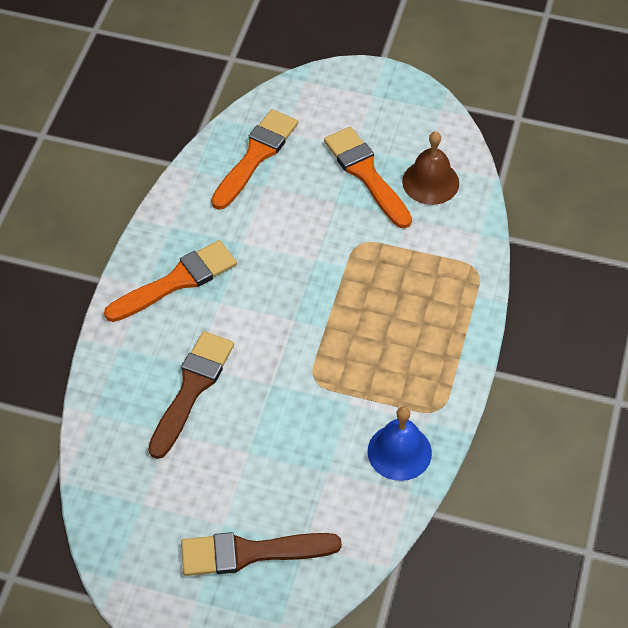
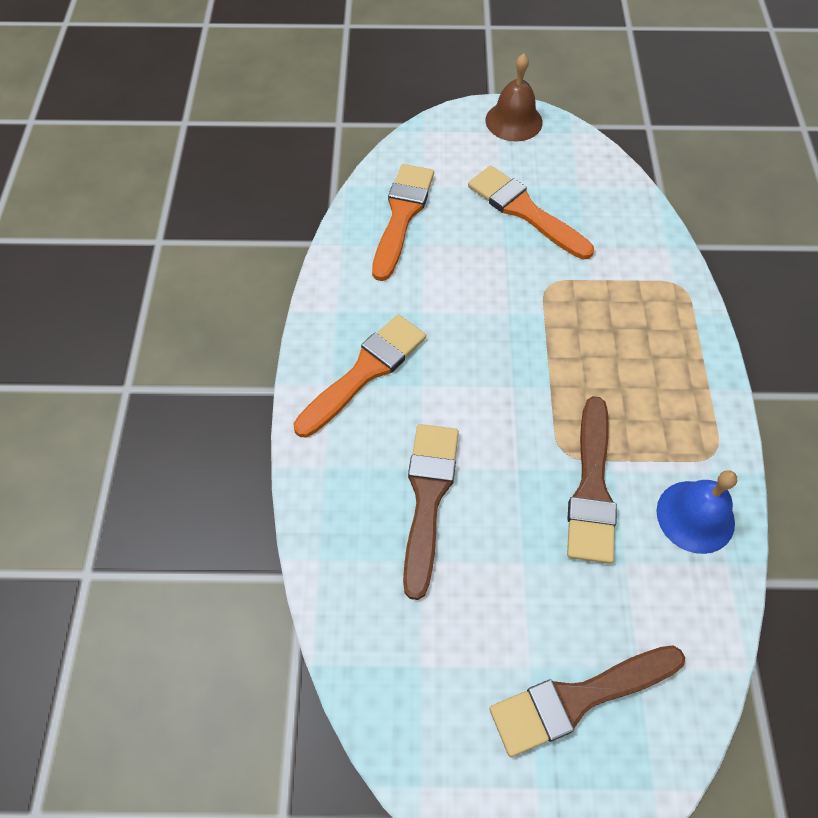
camera: 15 degrees left, 5 degrees up
(325, 412) = (592, 488): none -> brown brush
(430, 182) = (593, 205): brown bell -> brown bell (514, 121)

